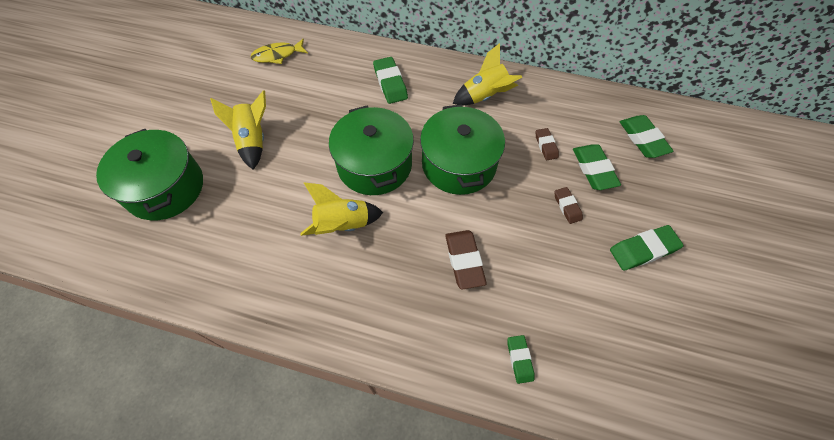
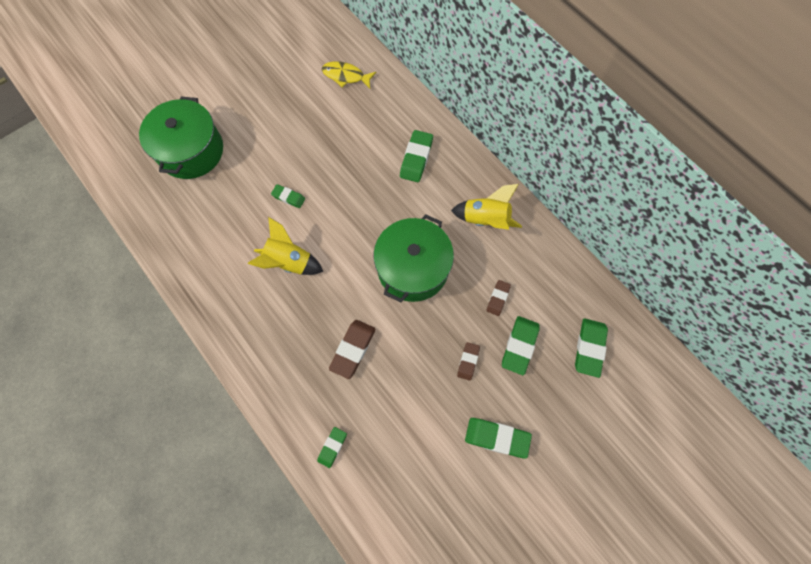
camera: 35 degrees right, 10 degrees up
(253, 141) = (274, 148): yellow rocket -> none
(299, 173) = (288, 197): none -> green eraser
(374, 165) = (348, 226): green pot -> none

